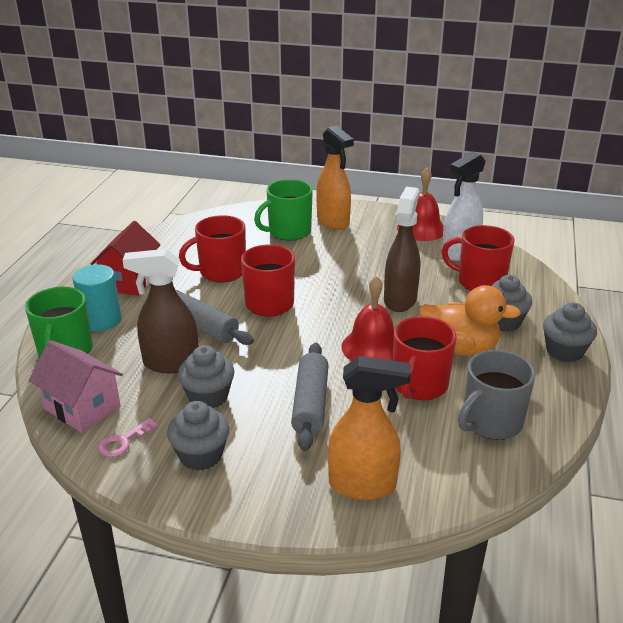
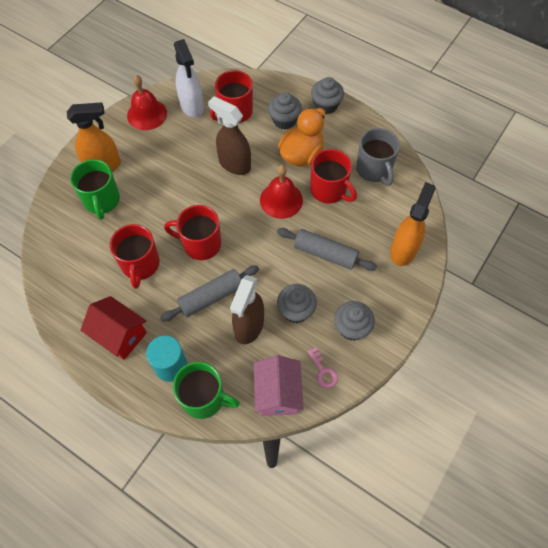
camera: 70 degrees left, 30 degrees up
(82, 407) = (278, 393): pink house -> pink house turned 60 degrees counterclockwise

